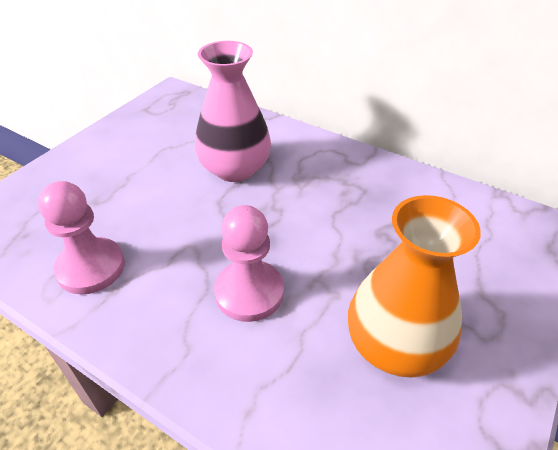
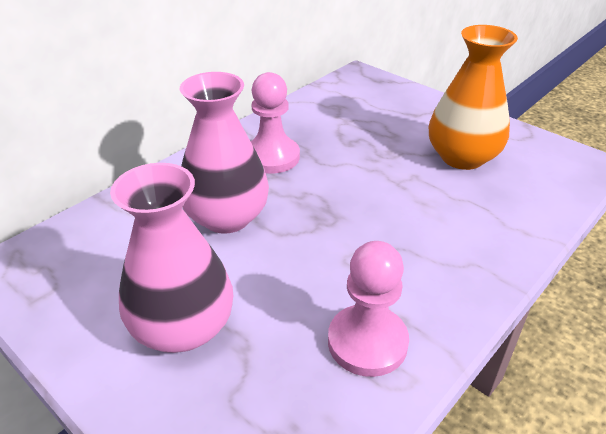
camera: 80 degrees left, 5 degrees down
(116, 170) = (183, 327): none -> pink vase
(249, 292) = (410, 222): pink pawn -> pink pawn (272, 157)

